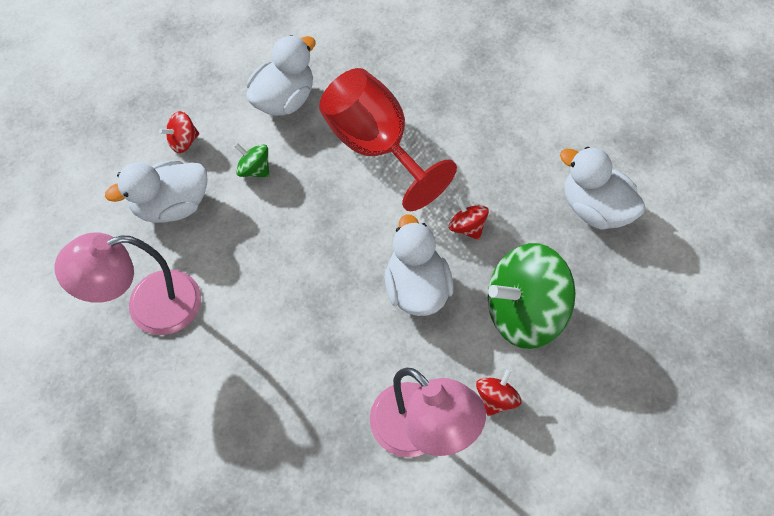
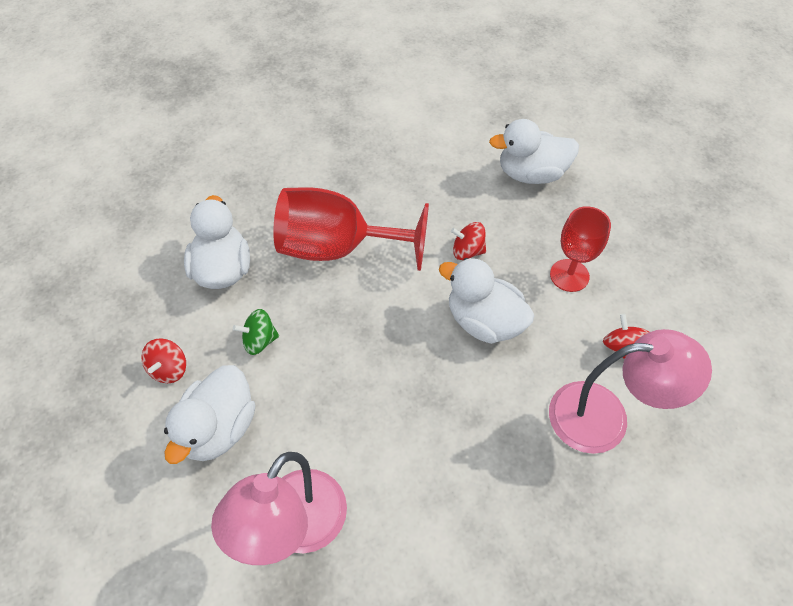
camera: 45 degrees left, 5 degrees down
(524, 312) = (569, 275): green spinning top -> red goblet

